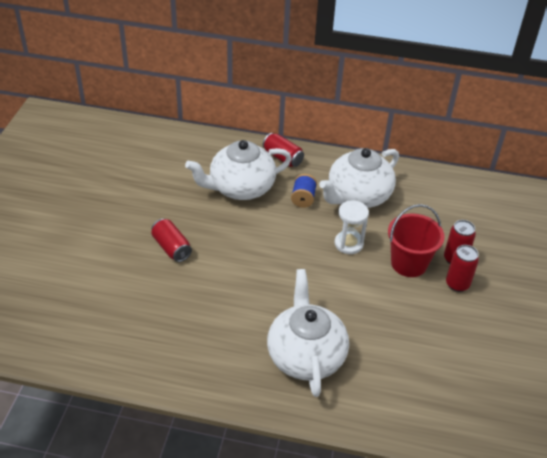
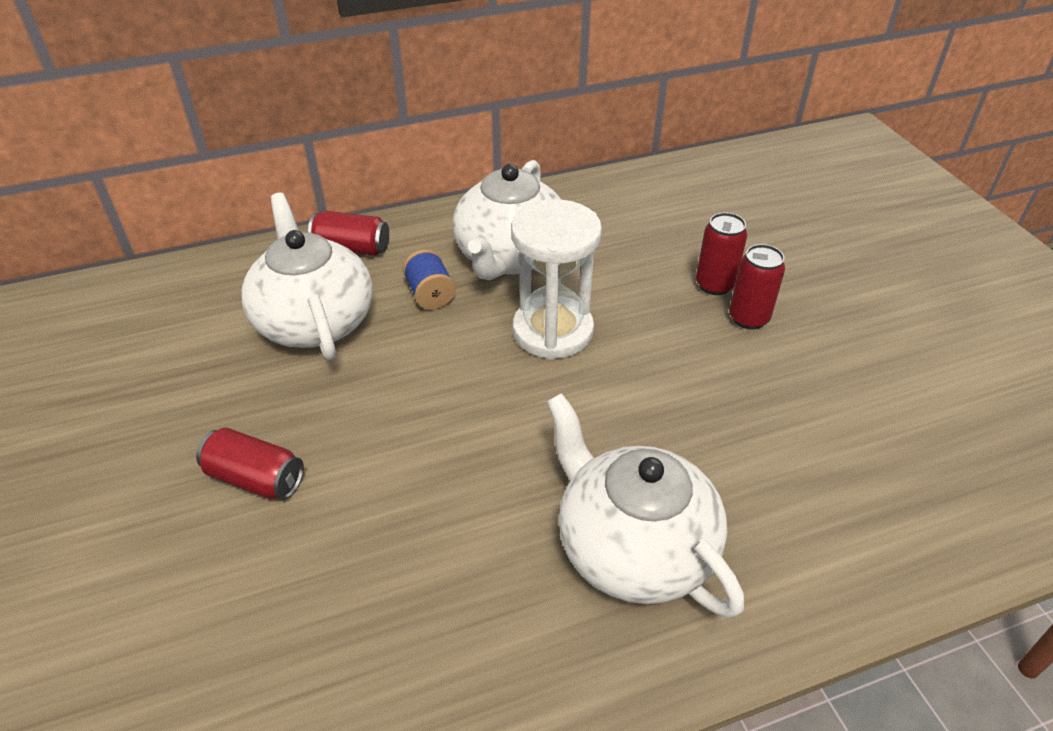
camera: 30 degrees left, 0 degrees up
(240, 188) = (314, 321): white teapot -> white teapot turned 120 degrees clockwise
(348, 244) = (553, 331): white hourglass -> white hourglass, size x1.56
(409, 263) = (660, 320): red bucket -> none

